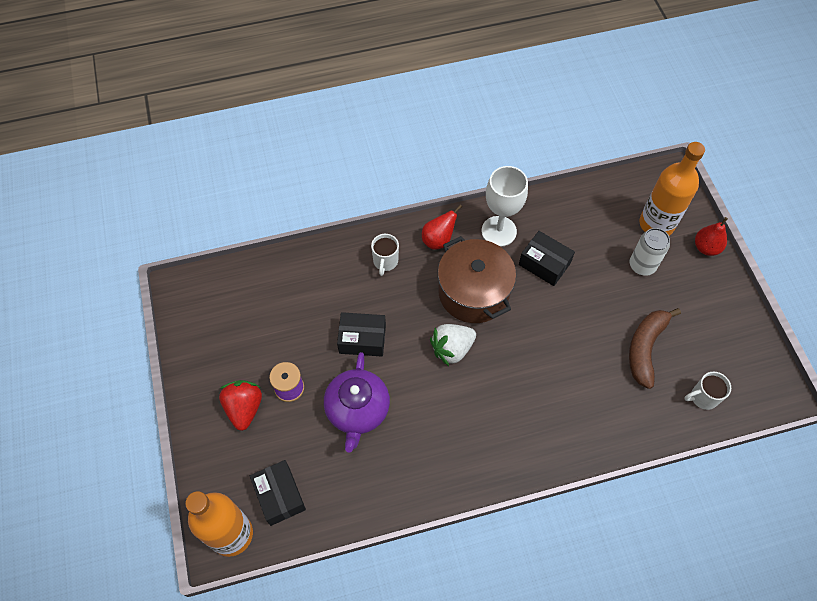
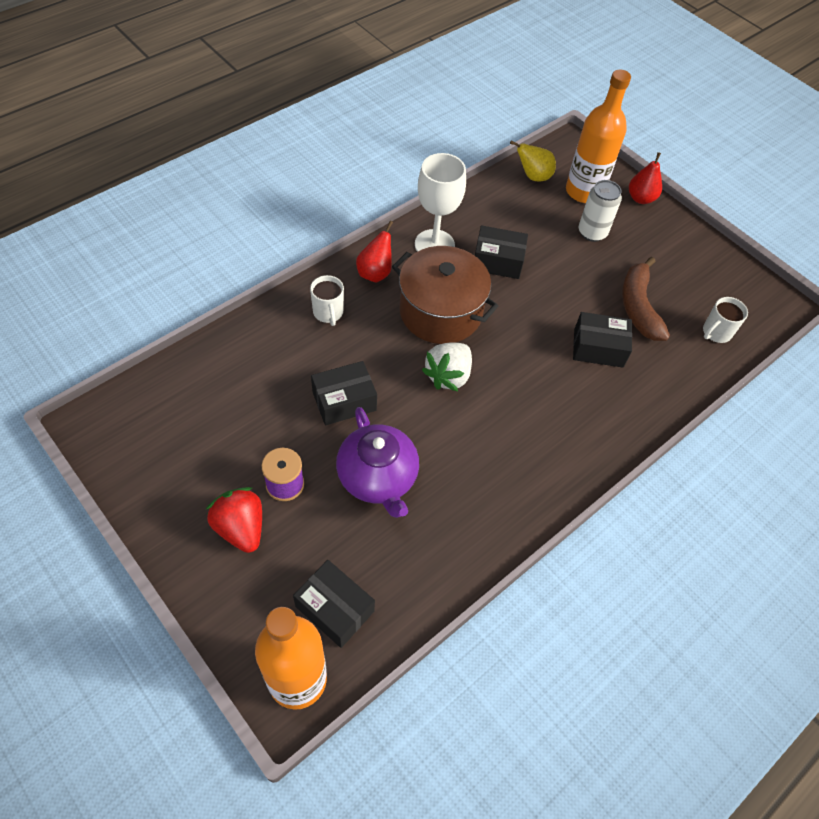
camera: 30 degrees left, 5 degrees down
(589, 372) = (598, 348): none -> black box
(617, 195) = (533, 176): none -> yellow pear

